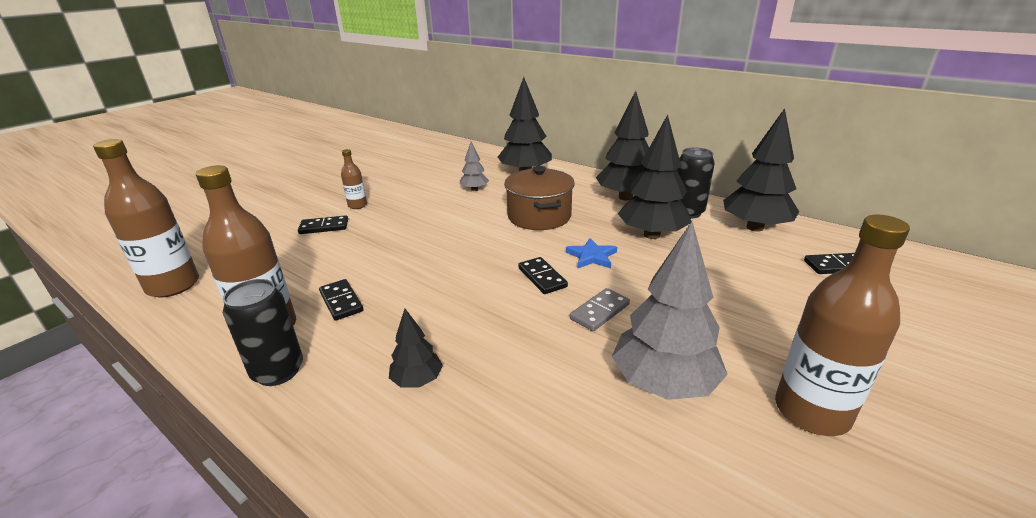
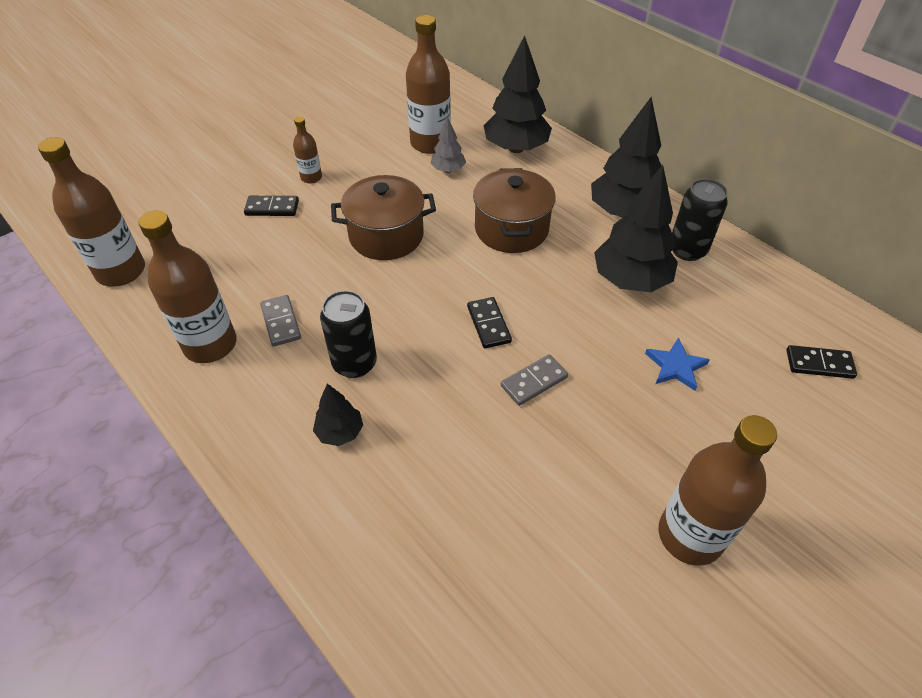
camera: 10 degrees right, 20 degrees up
(278, 371) = (218, 398): black can -> black can (354, 363)
(341, 301) = (281, 322): black domino -> grey domino
(431, 232) = (386, 236): none -> brown pot
(455, 177) = (430, 143): none -> brown bottle
(592, 256) = (551, 302): blue star -> blue star (675, 366)
(663, 383) = (565, 479): grey tree -> none
(754, 227) = (756, 288): black tree -> none

